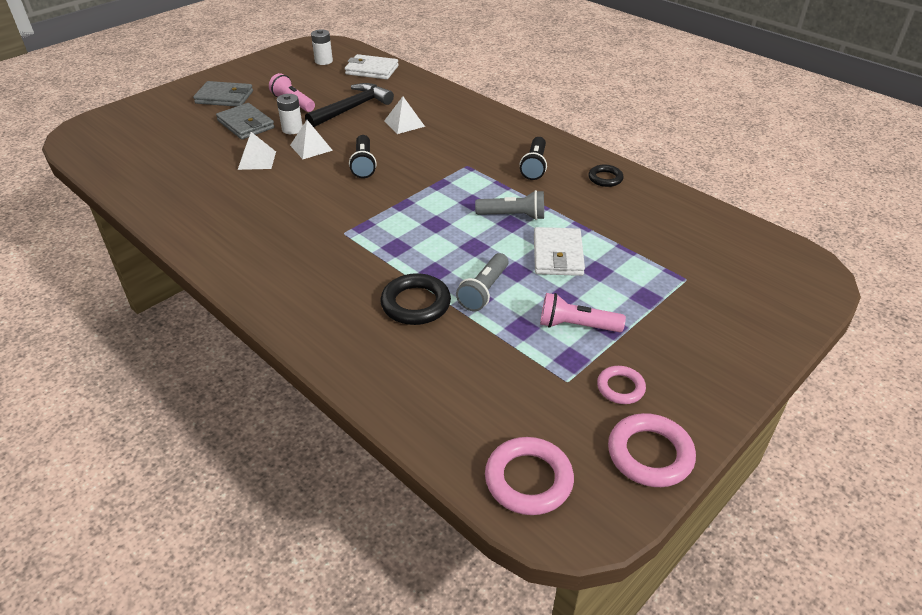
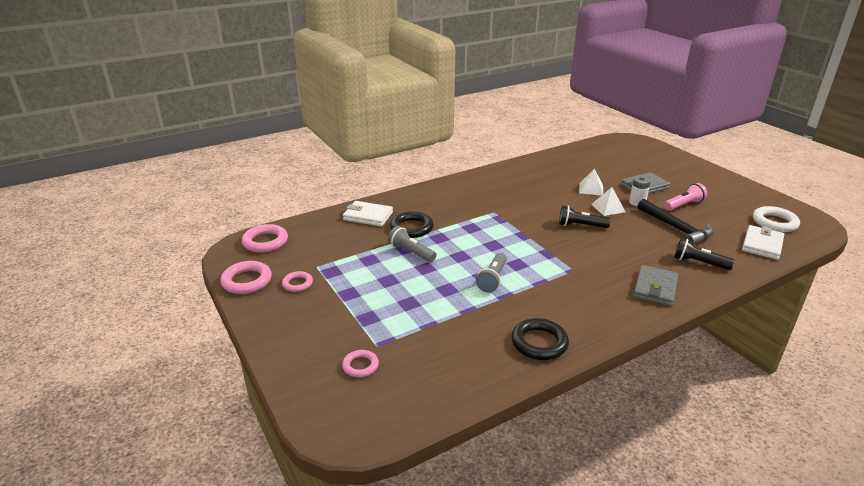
camera: 105 degrees right, 10 degrees down
(224, 97) = (689, 180): grey wallet -> grey wallet (655, 288)
(323, 61) = (774, 222): white battery -> white ring
(404, 123) = (649, 249): white pyramid -> none
(534, 166) = (567, 305): black flashlight -> black flashlight (698, 263)
(558, 255) = (435, 289): white wallet -> white wallet (368, 216)
(576, 326) = (358, 280): pink flashlight -> none
(605, 178) = (539, 343): black ring -> black ring, size x1.64
(725, 283) = (360, 366): none -> pink ring

